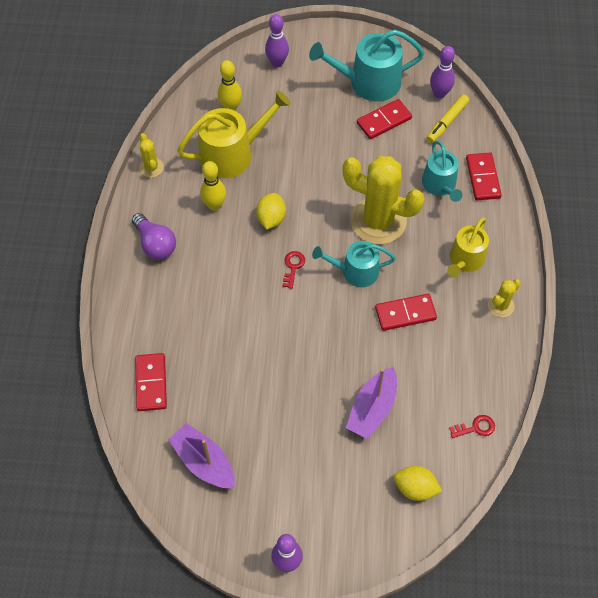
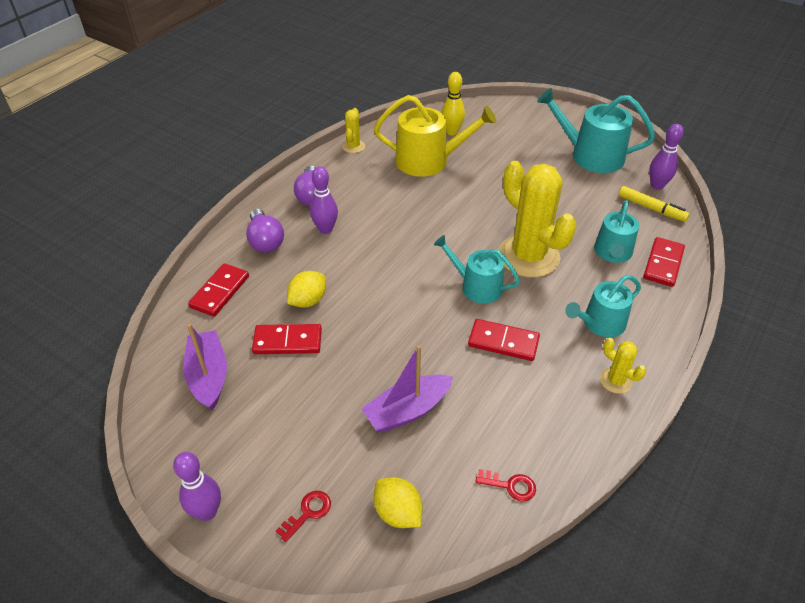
camera: 30 degrees right, 15 degrees down
(150, 313) = (265, 241): none -> purple light bulb
(214, 205) = (384, 189): yellow bowling pin -> none
(271, 218) = (427, 216): yellow lemon -> yellow lemon (308, 301)
(277, 63) = (515, 117): purple bowling pin -> purple bowling pin (325, 229)
(293, 267) = (419, 259): red key -> red key (308, 513)
(384, 121) = (587, 186): red domino -> red domino (287, 341)
(447, 122) = (651, 208): yellow marker -> yellow marker turned 120 degrees counterclockwise
(465, 260) = (600, 323): yellow watering can -> turquoise watering can
(501, 306) = (615, 380): yellow cactus -> yellow cactus turned 60 degrees clockwise

